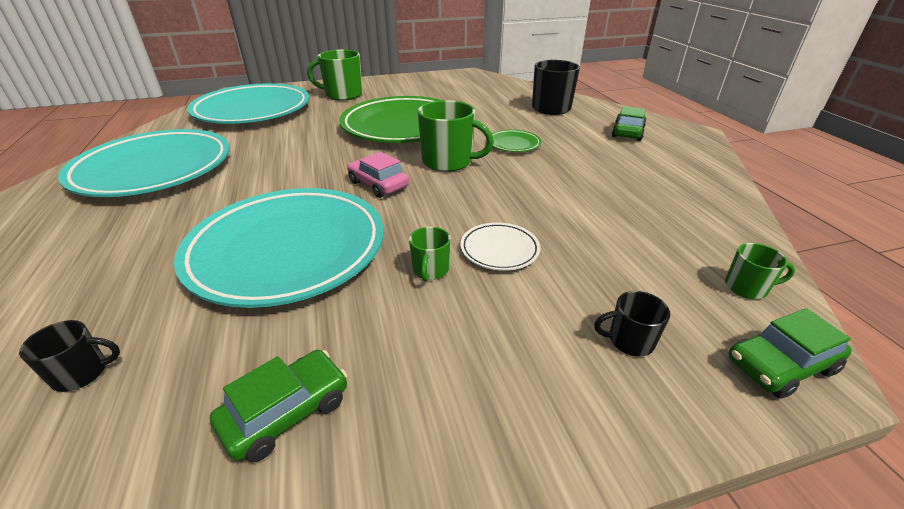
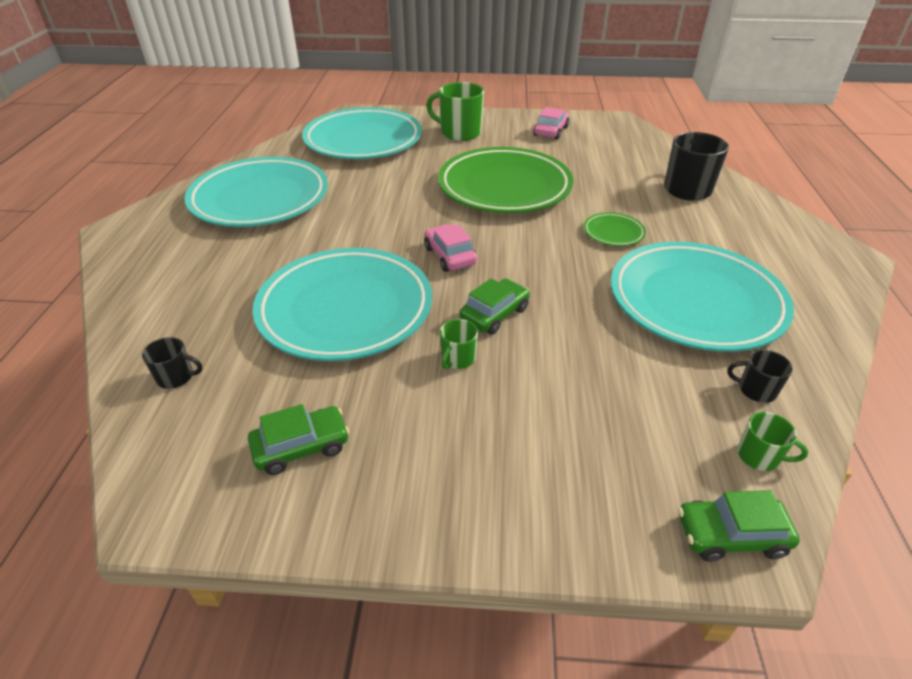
camera: 20 degrees right, 5 degrees up
(421, 85) = (551, 131): none -> pink car
(448, 162) = (531, 242): green mug -> none
(499, 250) = (531, 354): white plate -> none
(610, 181) = (695, 302): none -> turquoise plate
(627, 132) = (761, 241): green car -> green car (494, 314)
(629, 341) = (600, 472): black mug -> black mug (755, 390)

